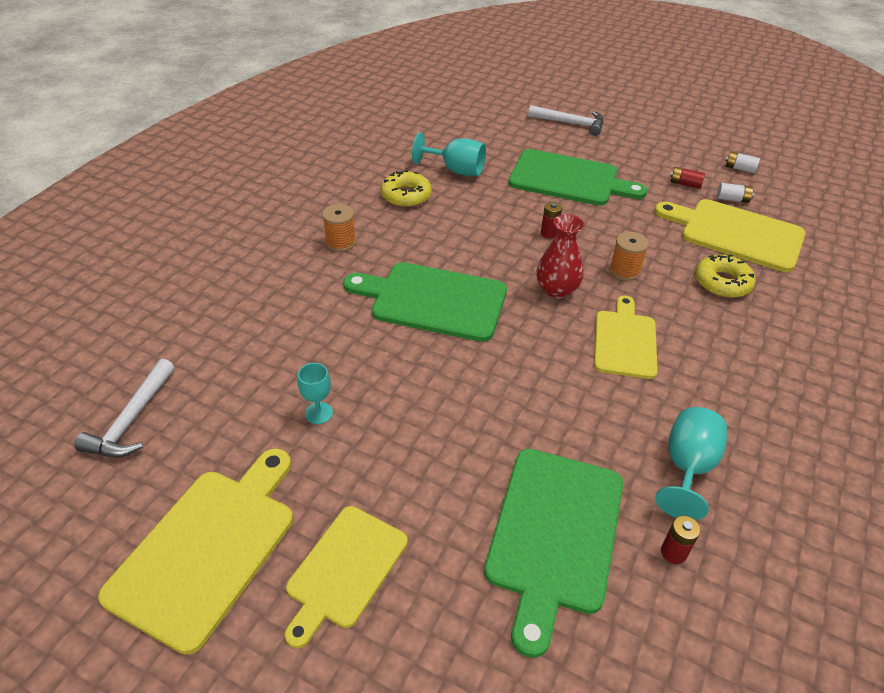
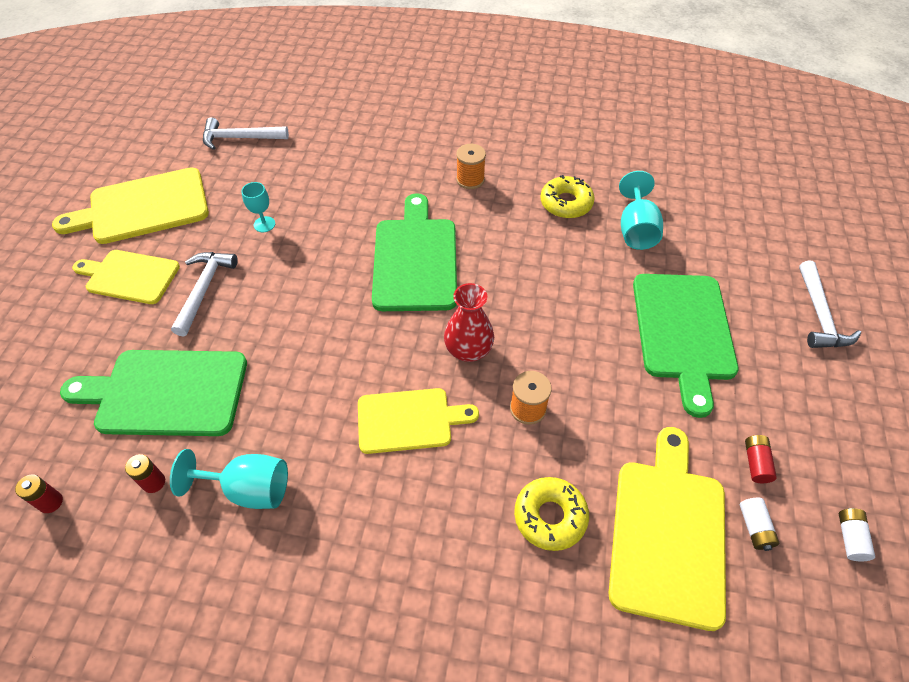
camera: 75 degrees right, 10 degrees up
(208, 548) = (143, 207): yellow cutting board -> yellow cutting board turned 150 degrees clockwise
(404, 484) = (204, 289): none -> white hammer
(549, 233) = (562, 329): red battery -> red battery (51, 502)

